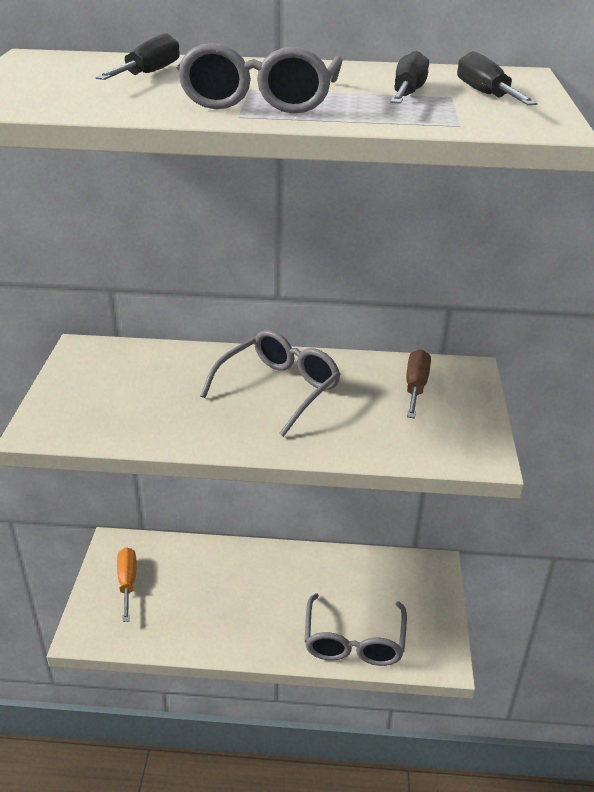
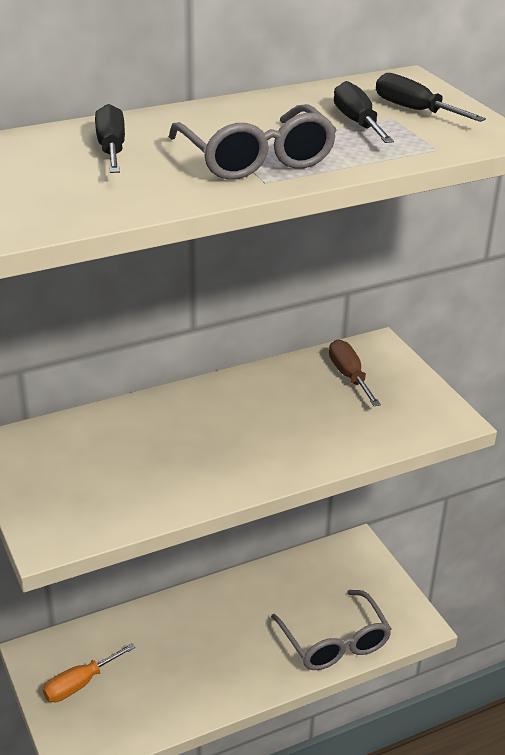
camera: 30 degrees left, 0 degrees up
(127, 582) = (79, 684): orange screwdriver -> orange screwdriver turned 90 degrees counterclockwise
(279, 389) = (236, 419): grey glasses -> none

